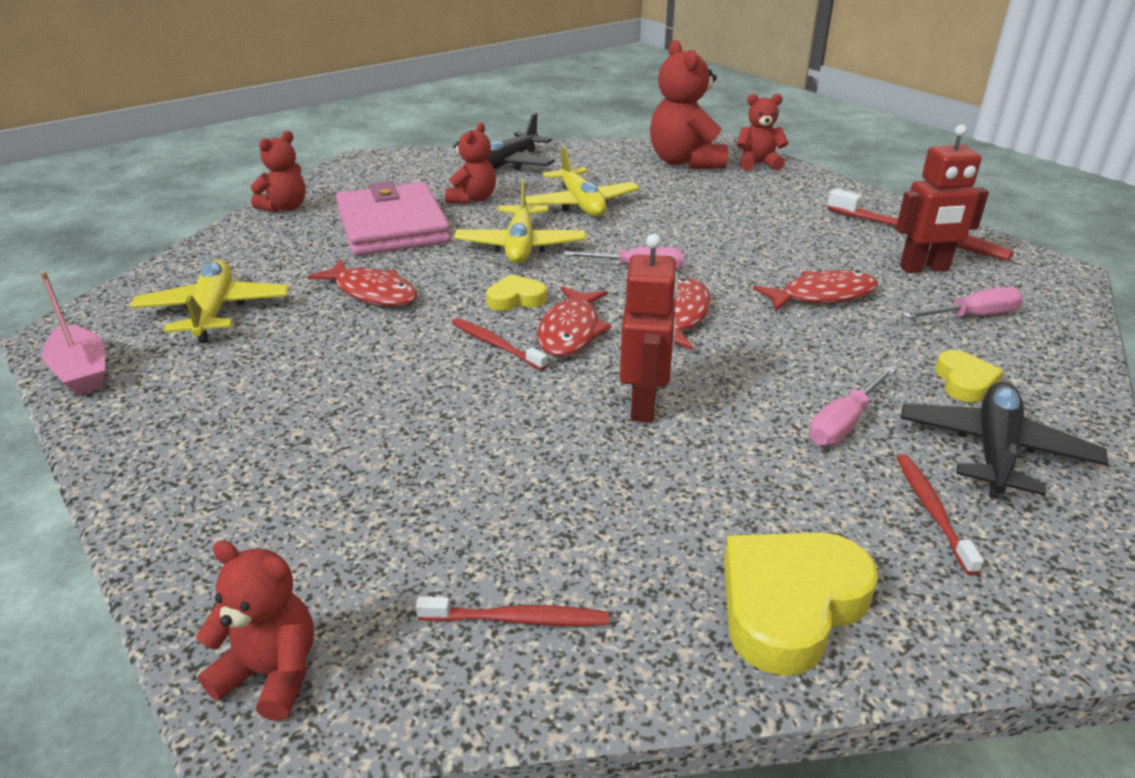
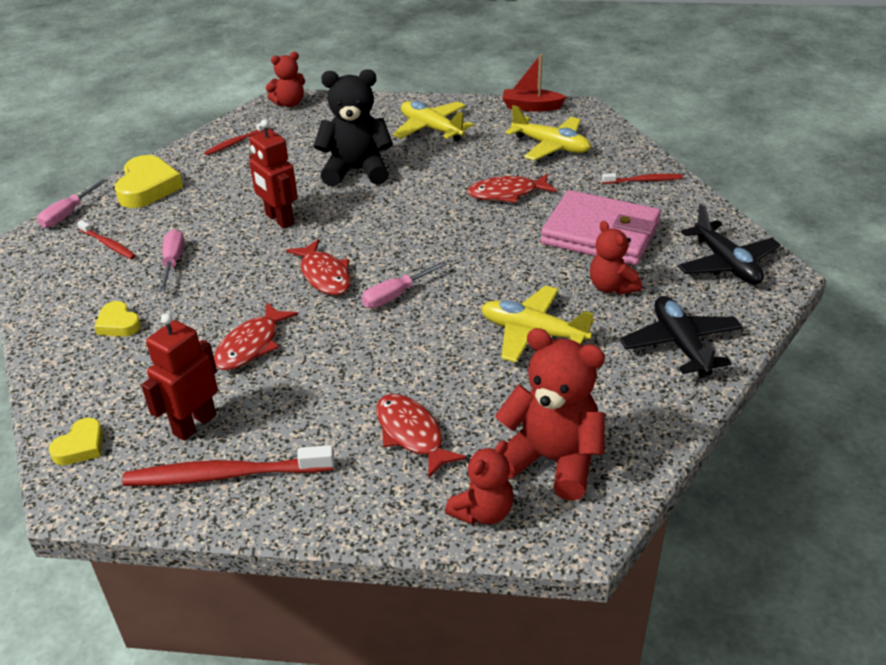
camera: 135 degrees right, 5 degrees up
(82, 372) = (531, 107): pink boat -> red boat
(285, 207) = (693, 206): red teddy bear -> none
(448, 416) = (356, 171): none -> black teddy bear
(495, 344) = (393, 206): red toothbrush -> red toothbrush (644, 180)
(516, 299) = (429, 233): yellow heart -> yellow heart (81, 446)
(520, 246) = (496, 268): yellow plane -> yellow plane (431, 129)
(571, 331) = (368, 233): red fish -> red fish (412, 434)
(972, 316) = (133, 387): pink screwdriver -> pink screwdriver (68, 214)
(994, 451) = (87, 288): black plane -> black plane (726, 264)

